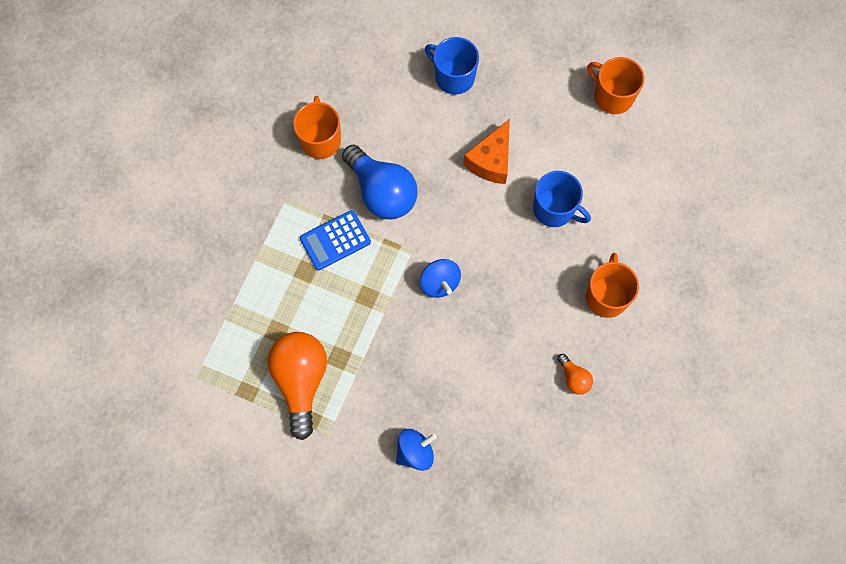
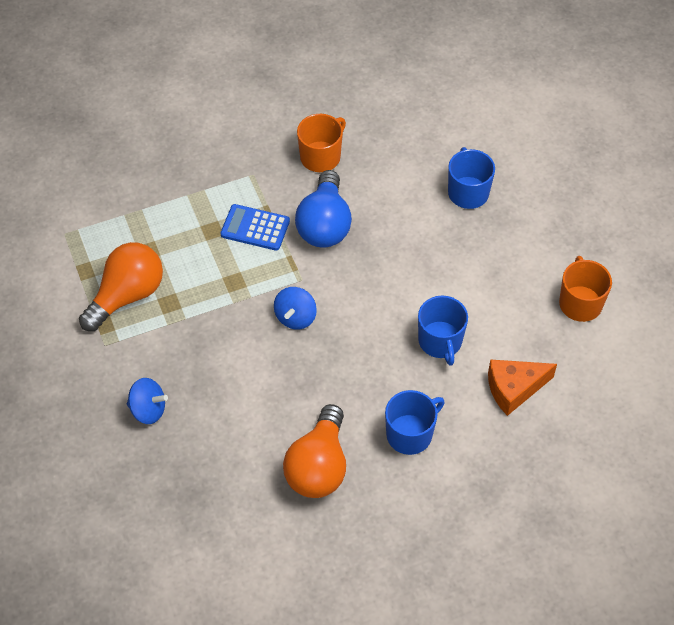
camera: 45 degrees right, 15 degrees down
(491, 161) = (430, 269): orange cheese -> orange cheese (514, 389)
(574, 378) = (318, 466): orange light bulb -> orange light bulb, size x2.19
(606, 296) = (410, 434): orange mug -> blue mug

